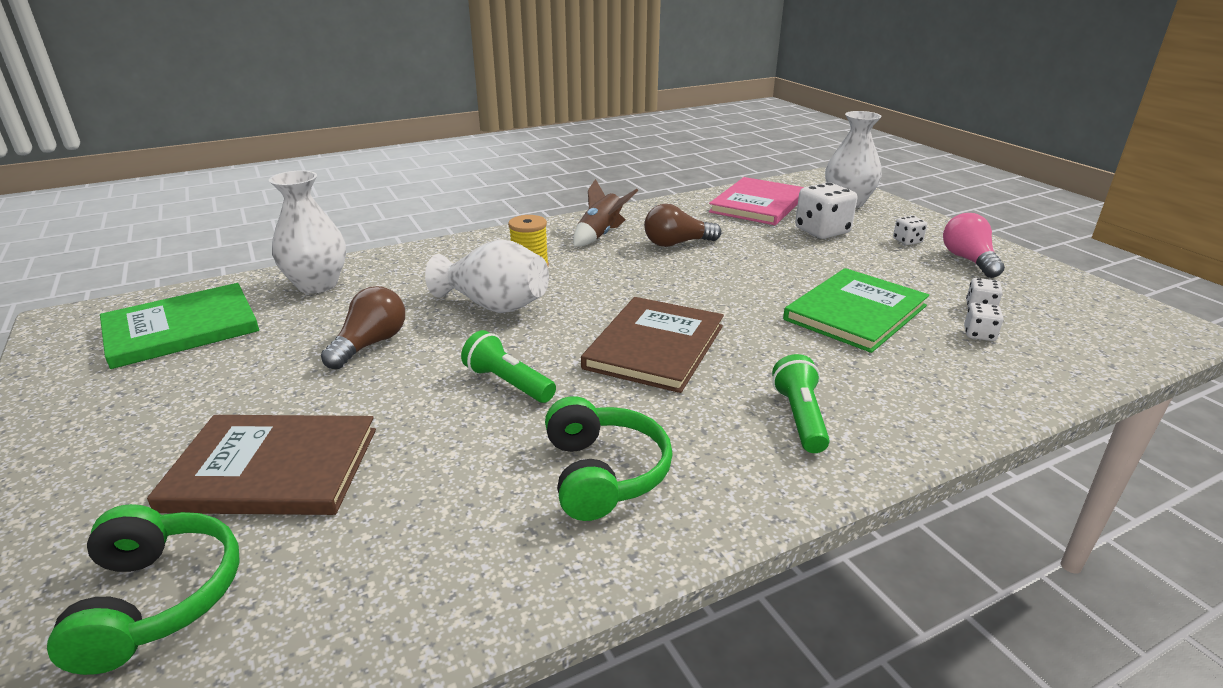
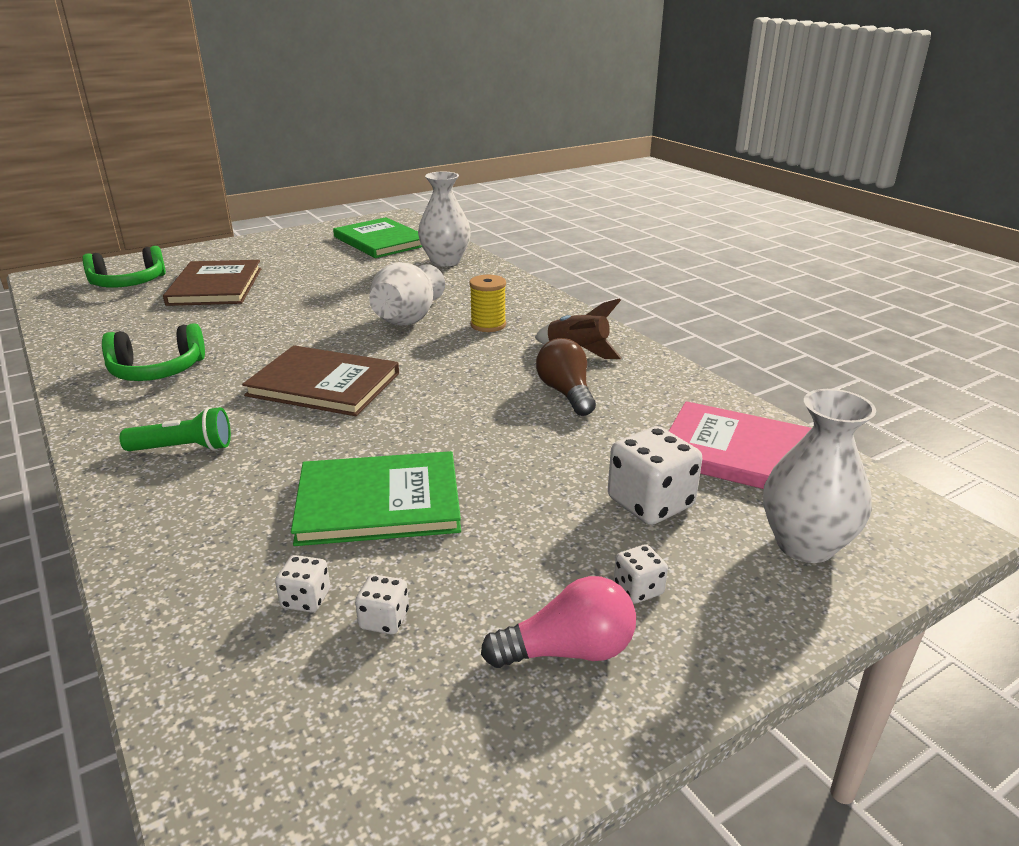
camera: 85 degrees right, 0 degrees up
(370, 344) = (350, 288): brown light bulb -> none
(508, 383) = (283, 333): green flashlight -> none
(855, 313) = (379, 502): green book -> green book turned 45 degrees counterclockwise

